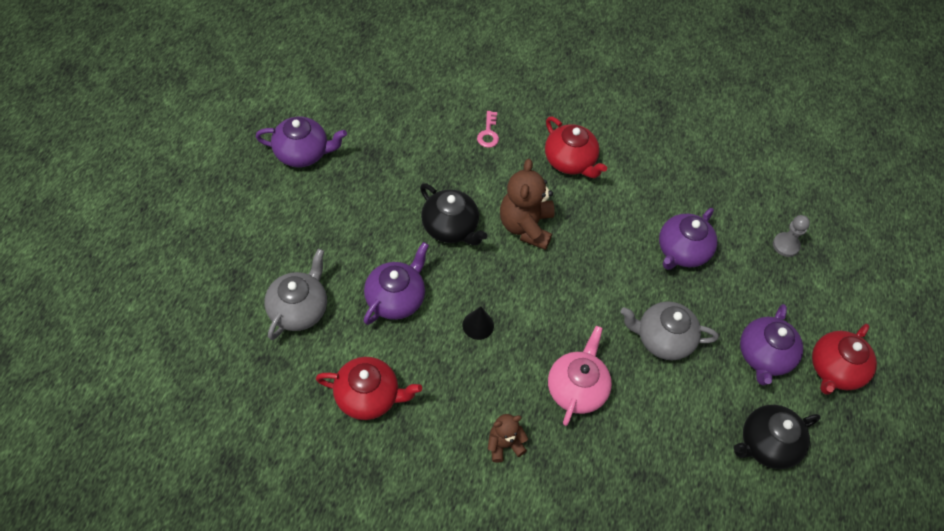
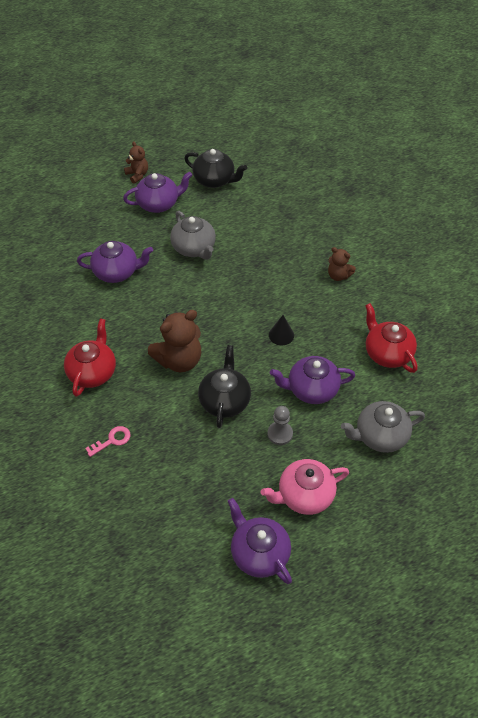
camera: 125 degrees left, 5 degrees down
(576, 388) = (269, 266): pink teapot -> pink teapot (304, 495)
(786, 245) = (61, 229): grey pawn -> grey pawn (280, 434)
(834, 370) = (137, 175): red teapot -> brown teddy bear

